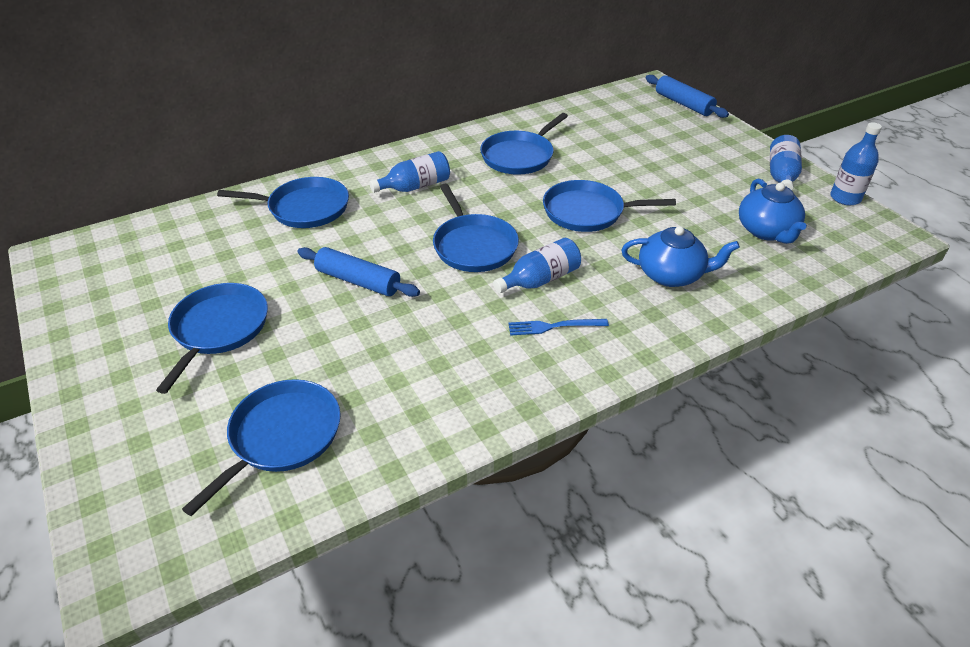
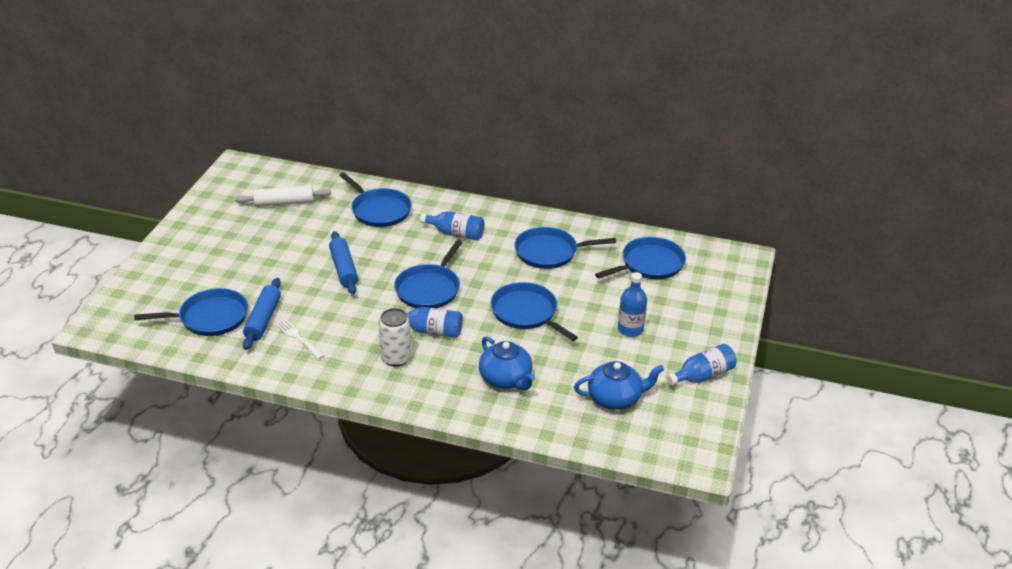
camera: 45 degrees right, 5 degrees down
(180, 259) = (284, 203): none -> white rolling pin
(218, 329) = (252, 251): blue pan -> blue pan (649, 264)
(425, 380) = (298, 338): none -> white fork
(554, 326) = (396, 358): blue fork -> white can
(683, 104) = (737, 285): blue rolling pin -> blue rolling pin (263, 319)
(766, 231) = (615, 398): blue teapot -> blue teapot turned 135 degrees counterclockwise
(845, 198) = (717, 419): blue bottle -> blue bottle (630, 329)

